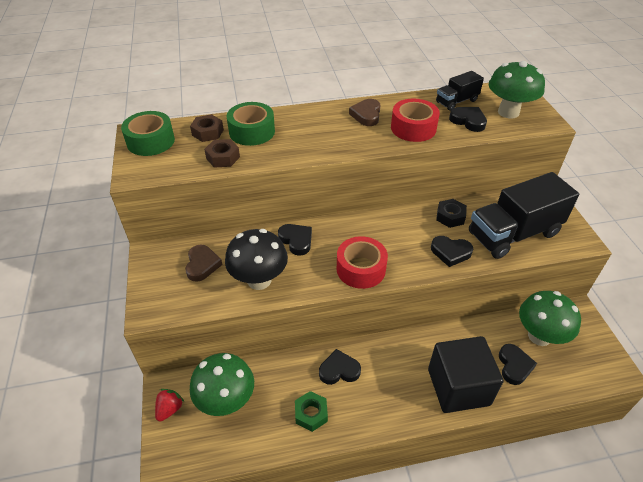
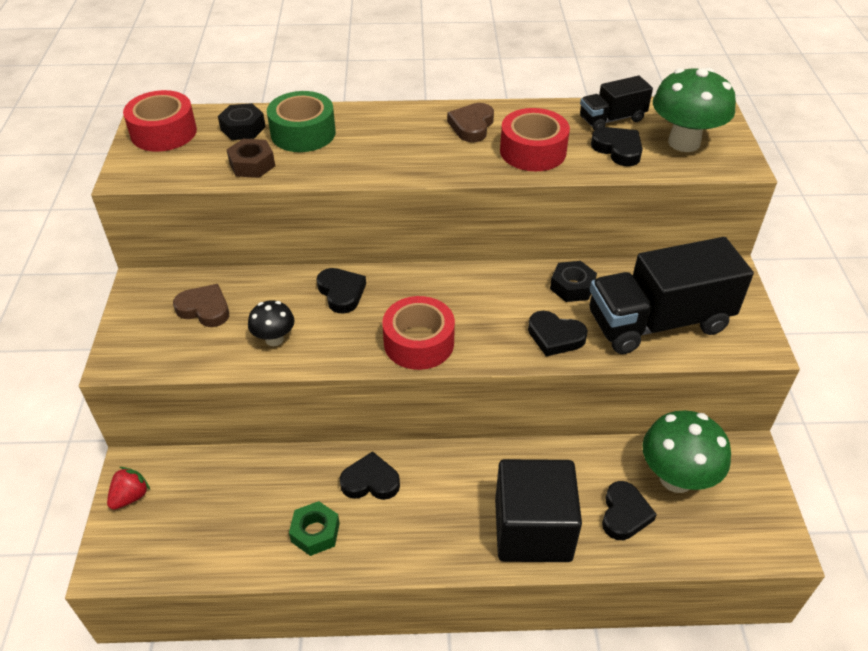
camera: 10 degrees right, 0 degrees up
(151, 141) = (164, 132): green tape -> red tape
(202, 265) = (204, 309): brown heart -> brown heart turned 75 degrees counterclockwise
(207, 132) = (243, 128): brown nut -> black nut
(226, 401) = (207, 498): green mushroom -> none
(259, 280) = (274, 339): black mushroom -> black mushroom, size x0.54

